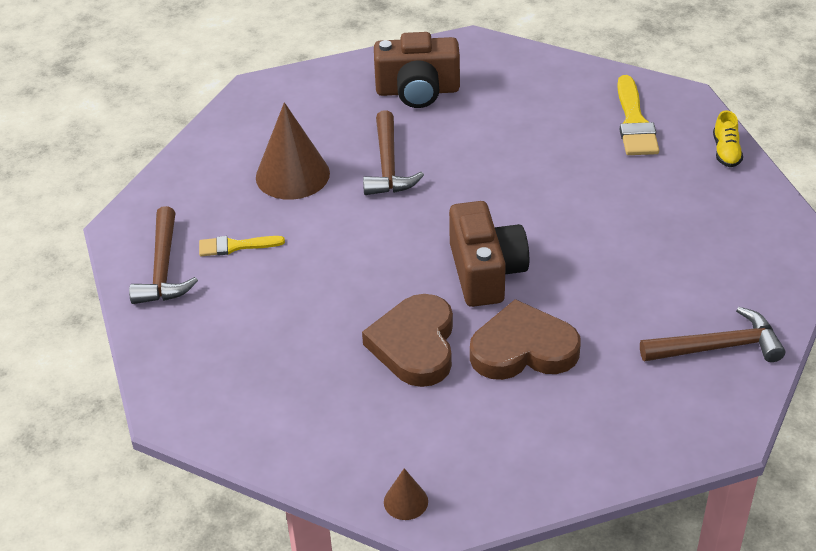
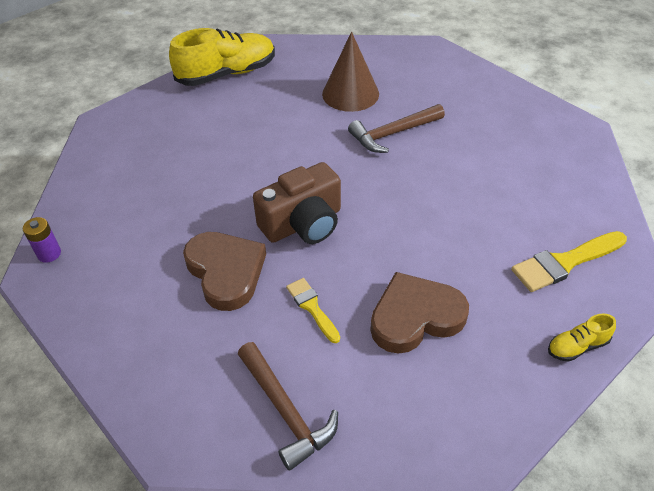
camera: 65 degrees right, 5 degrees up
(163, 268) = (227, 74): brown hammer -> yellow shoe
(235, 246) = (263, 94): yellow brush -> yellow brush (312, 307)
(405, 501) = (49, 254): brown cone -> purple battery
(415, 345) = (205, 209): brown heart -> brown heart (415, 317)
(417, 91) = (493, 120): brown camera -> none

